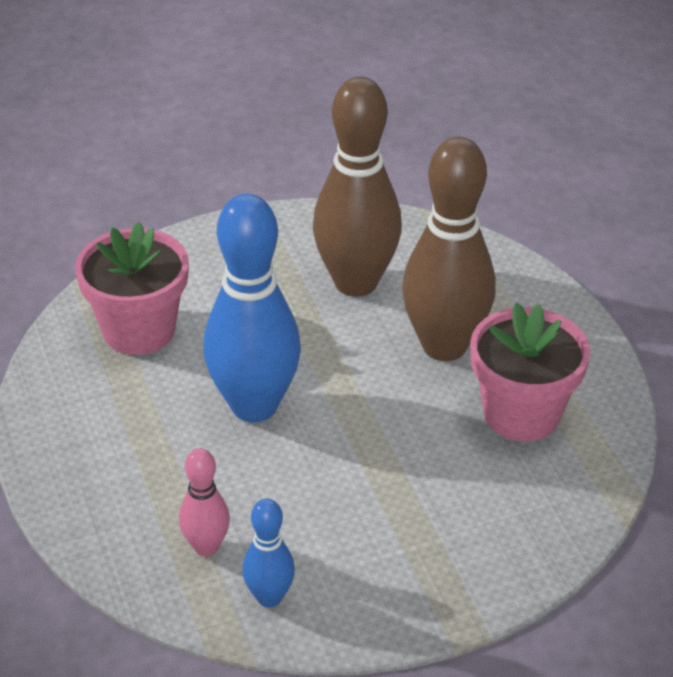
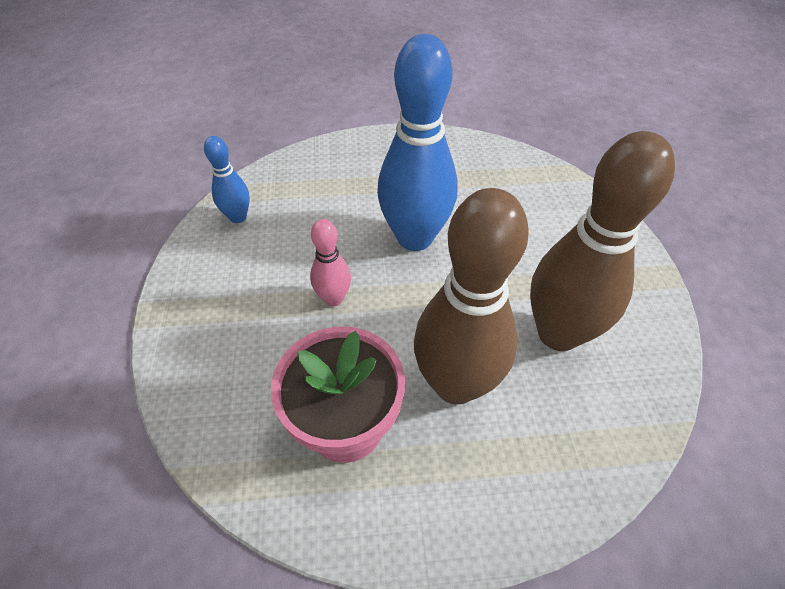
camera: 105 degrees right, 10 degrees up
(139, 330) = (512, 189): pink flower pot -> none
(206, 546) = (294, 195): pink bowling pin -> pink bowling pin (333, 298)

